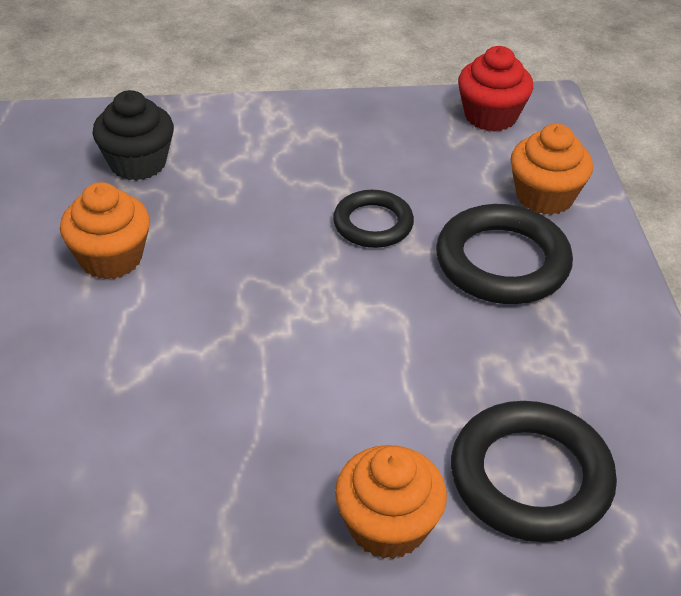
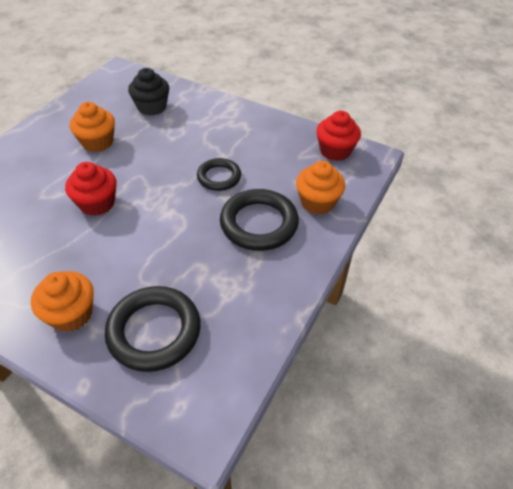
camera: 35 degrees right, 5 degrees up
(229, 351) = (97, 203): none -> red cupcake

